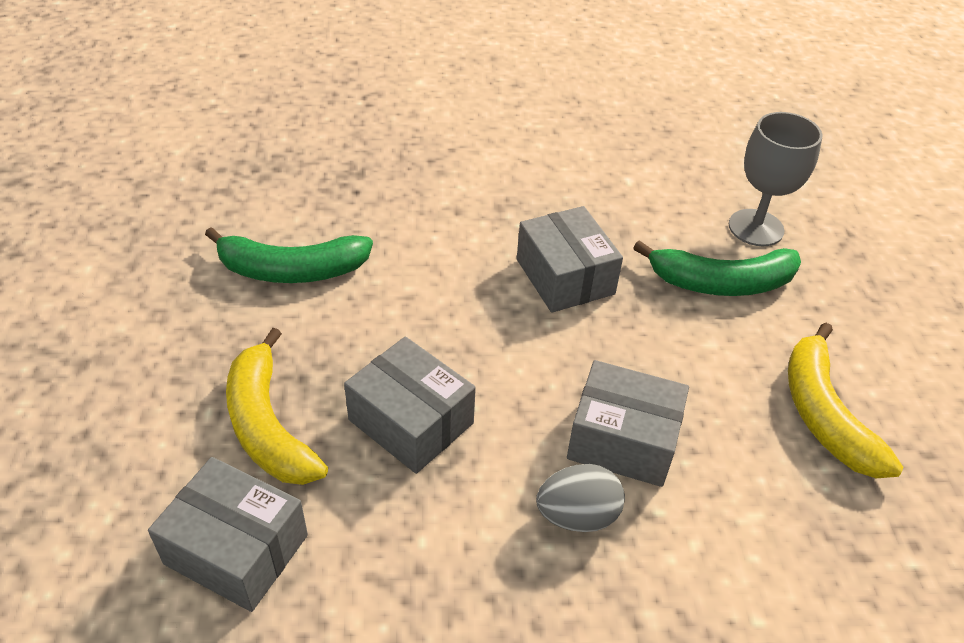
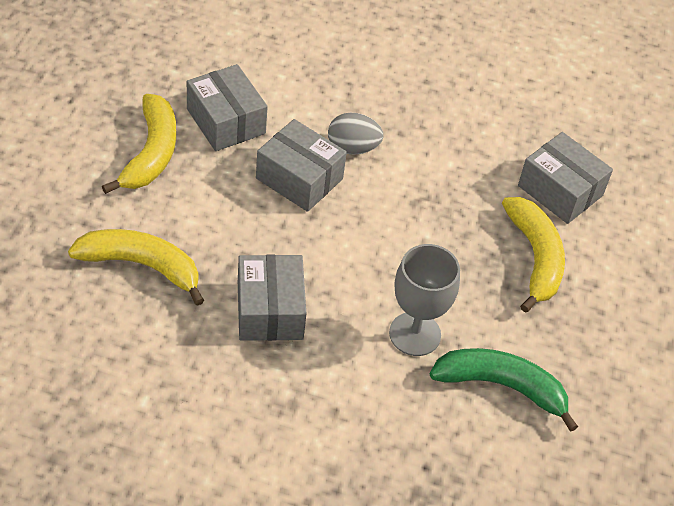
camera: 165 degrees left, 5 degrees up
(411, 421) = (437, 232): grey box -> grey box (226, 121)
(721, 283) = (142, 266): green banana -> yellow banana
(756, 228) = (65, 308): grey goblet -> grey goblet (415, 334)

